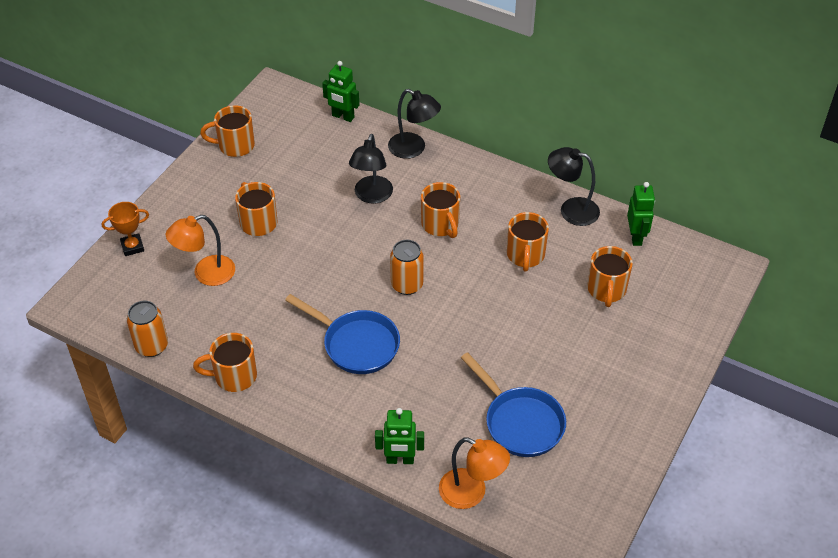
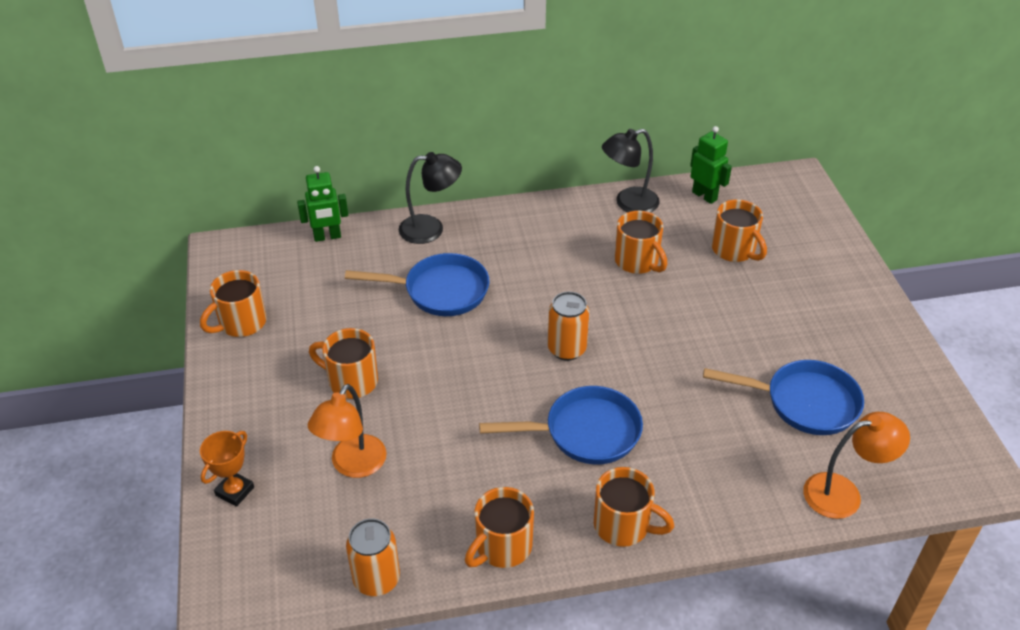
camera: 40 degrees left, 5 degrees down
(371, 196) = (440, 291): black lamp -> blue pan
(400, 460) = (751, 510): green robot -> none
(440, 225) = (534, 279): orange mug -> orange mug (623, 525)

